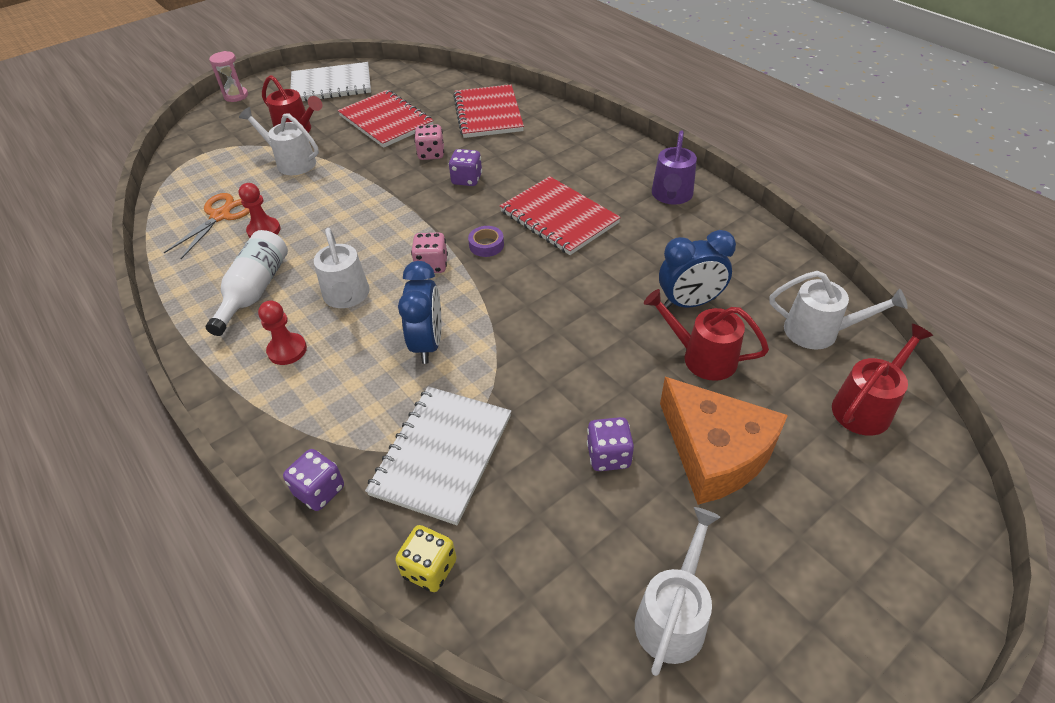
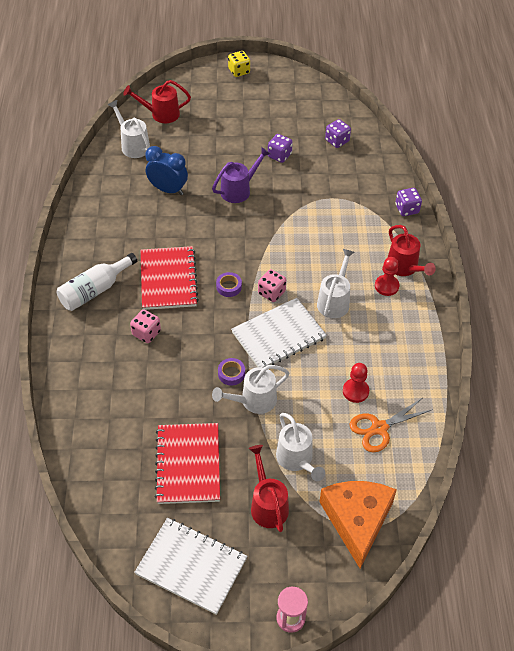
camera: 145 degrees left, 5 degrees up
(255, 290) = (385, 340): white bottle -> white bottle (95, 290)
(407, 183) = (231, 374): none -> purple tape
(427, 344) = (312, 246): blue clock -> none
(429, 568) = (380, 160): yellow dice -> yellow dice (239, 71)
(431, 154) = (189, 394): pink dice -> pink dice (146, 333)
(442, 454) = (346, 194): white notebook -> white notebook (278, 335)
(467, 179) = (189, 349): purple dice -> purple dice (337, 141)
(488, 113) = (105, 414): red notebook -> none
(671, 196) = (89, 252): purple watering can -> purple watering can (239, 190)
(673, 615) = (309, 106): white watering can -> white watering can (253, 401)
(701, 357) = (196, 166): red watering can -> red watering can (405, 268)
(715, 451) = (238, 134): orange cheese -> orange cheese (357, 520)

